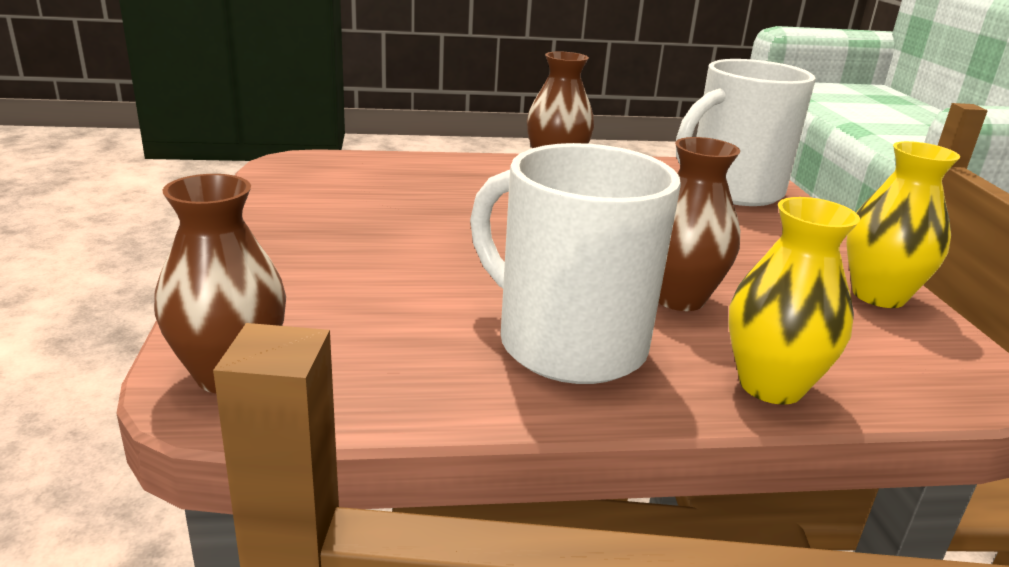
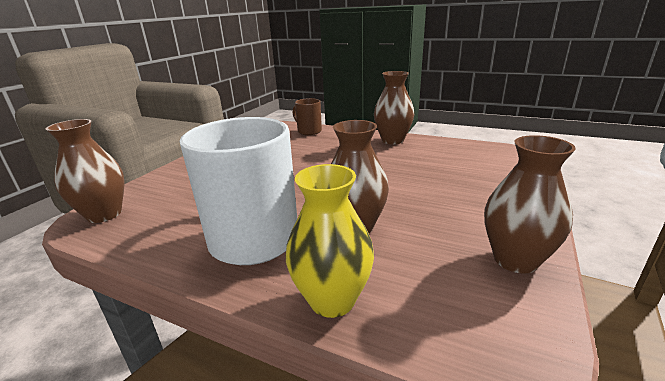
camera: 35 degrees right, 0 degrees up
(393, 166) = (309, 131): none -> brown mug
(732, 191) = (494, 166): white mug -> none
(878, 295) = (515, 260): yellow vase -> brown vase

